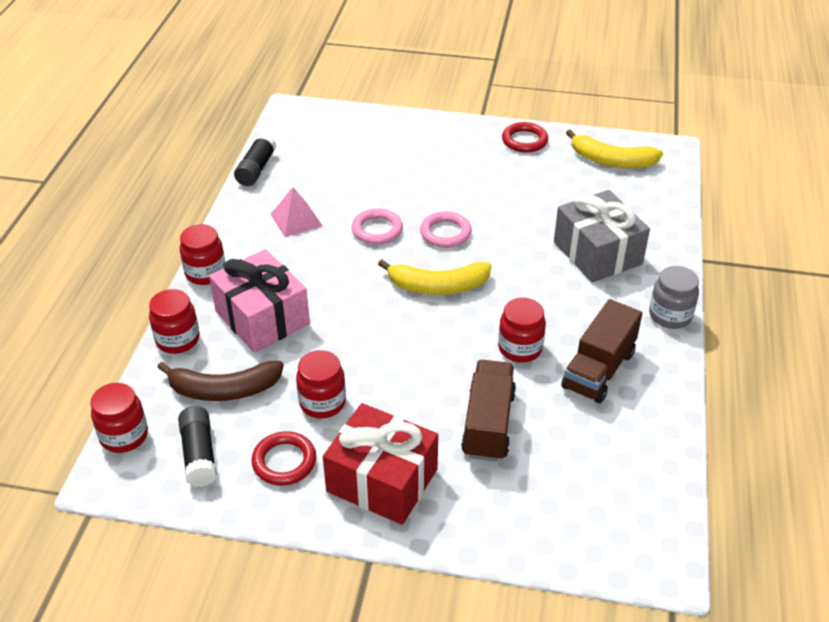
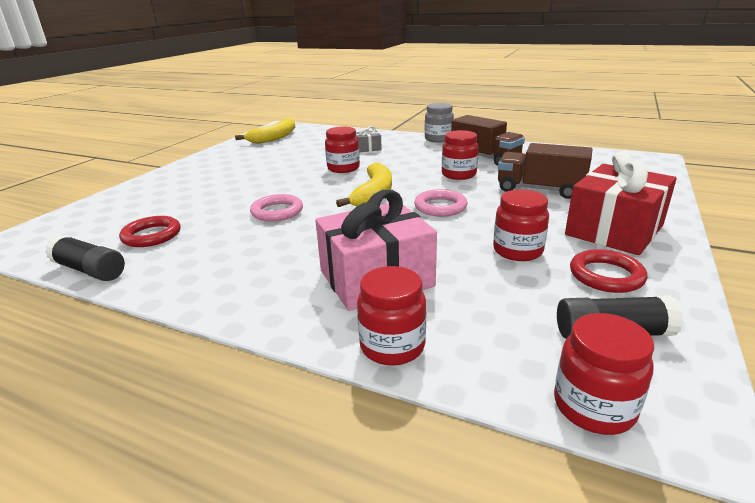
camera: 75 degrees left, 15 degrees down
(205, 273) = (265, 317): red jar -> red jar (343, 168)
(224, 390) = (496, 310): brown banana -> none
(296, 220) = (219, 250): pink pyramid -> none
(445, 233) = (307, 187): pink ring -> pink ring (440, 207)
(524, 140) = (220, 155): red ring -> red ring (152, 235)
(597, 253) = (368, 148): grey gift -> grey gift, size x0.45

